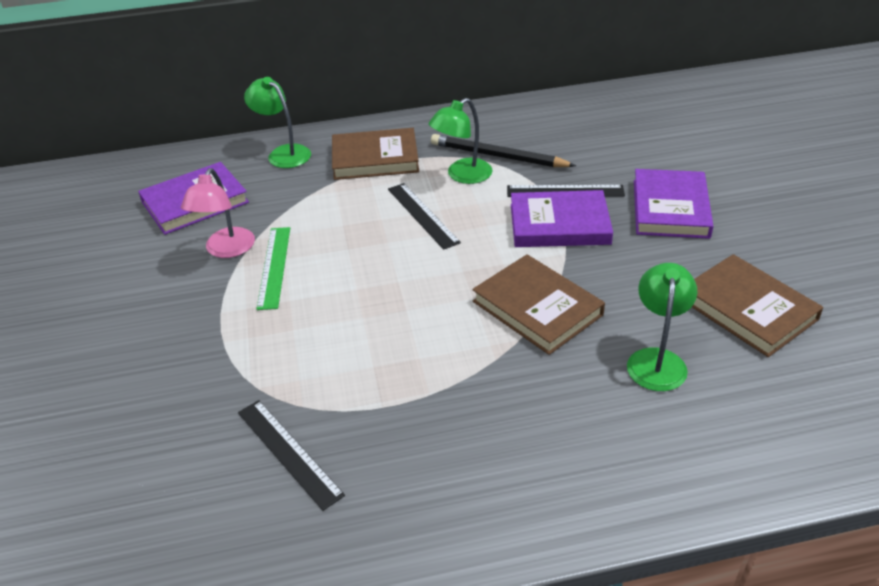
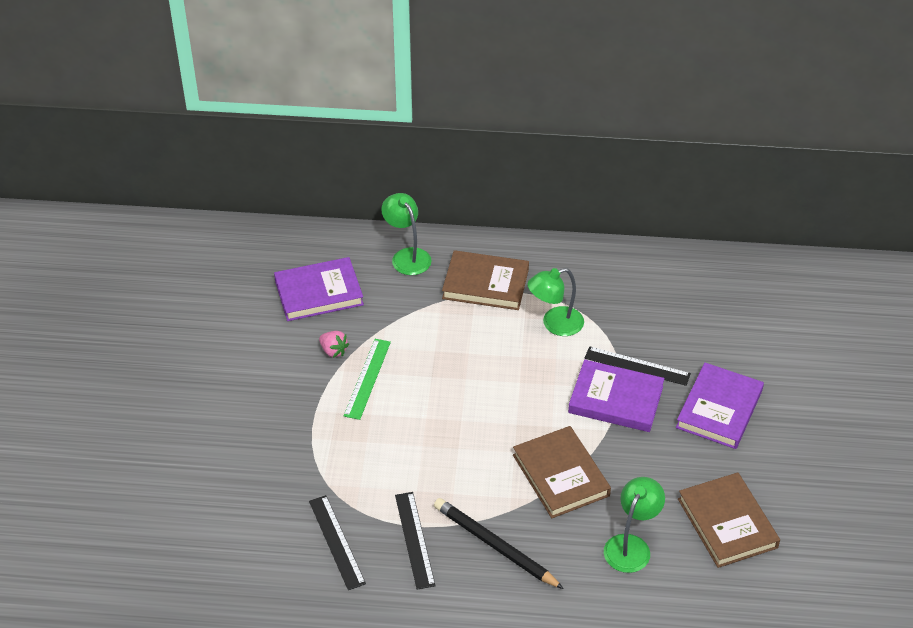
camera: 15 degrees right, 5 degrees up
(226, 250) = (333, 351): pink lamp -> pink strawberry
(422, 215) = (504, 358): black ruler -> black ruler (414, 539)
(498, 156) = (596, 310): black pencil -> black pencil (495, 546)

